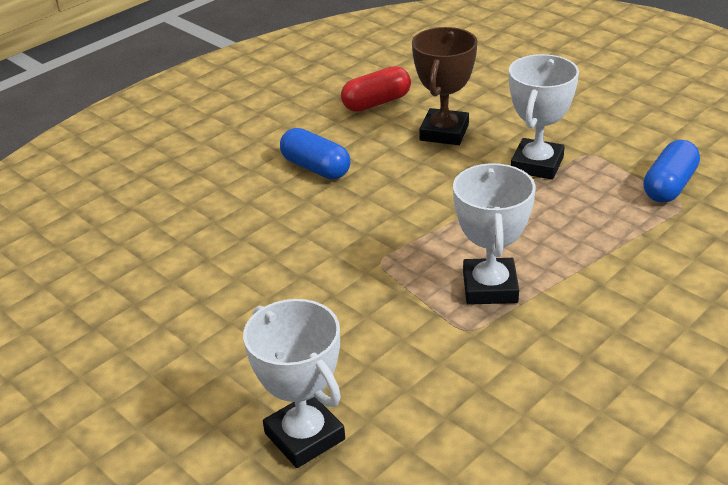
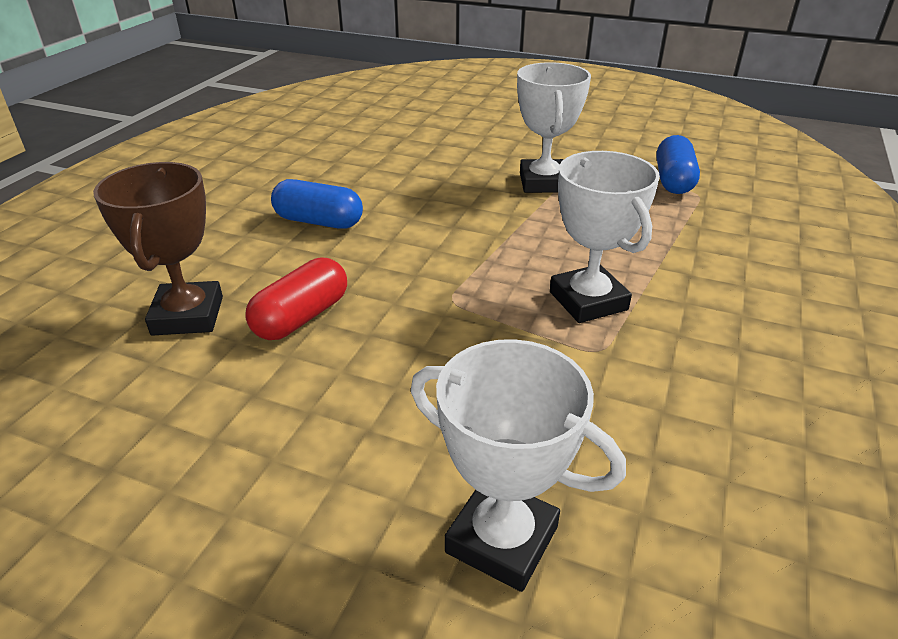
camera: 25 degrees left, 0 degrees up
(376, 103) = (348, 155): red capsule -> red capsule (301, 317)
(444, 132) = (434, 170): brown trophy -> brown trophy (188, 315)

